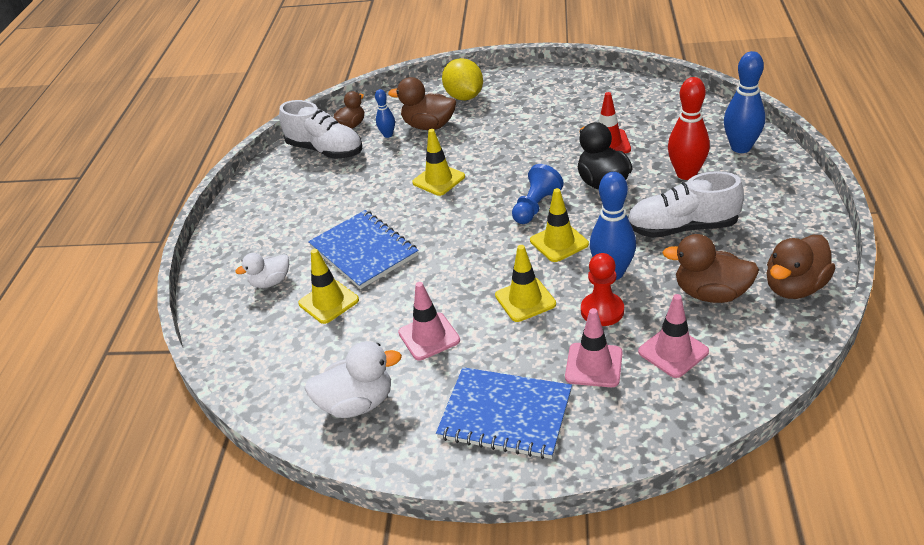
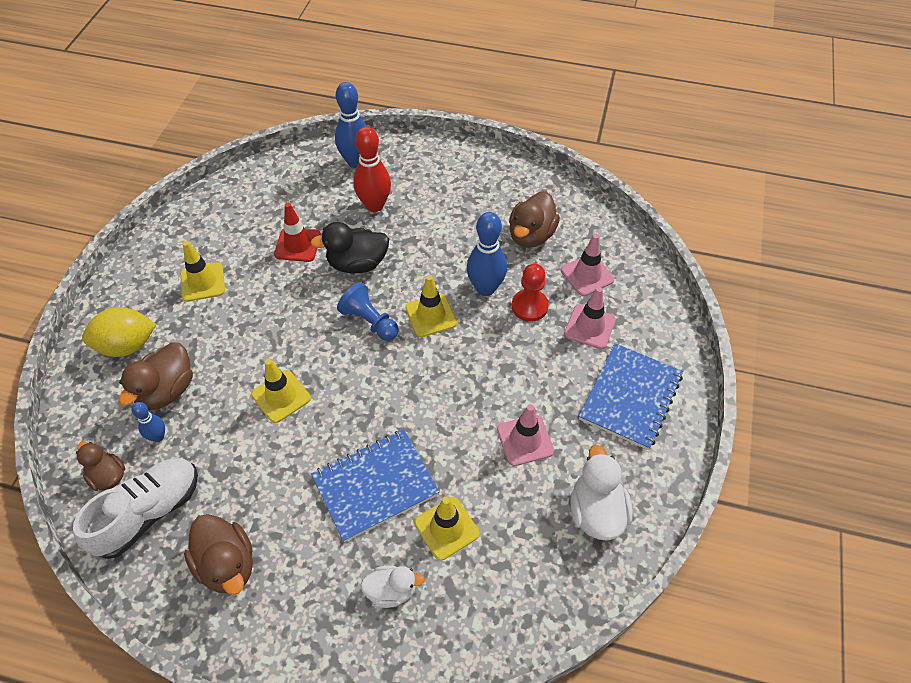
camera: 85 degrees left, 15 degrees up
(271, 282) = (391, 591): white duck -> white duck turned 75 degrees counterclockwise
(525, 300) = (499, 356): yellow traffic cone -> yellow traffic cone (202, 282)
(682, 228) = (446, 229): white shoe -> none
(794, 287) = (539, 189): brown duck -> brown duck (227, 564)

